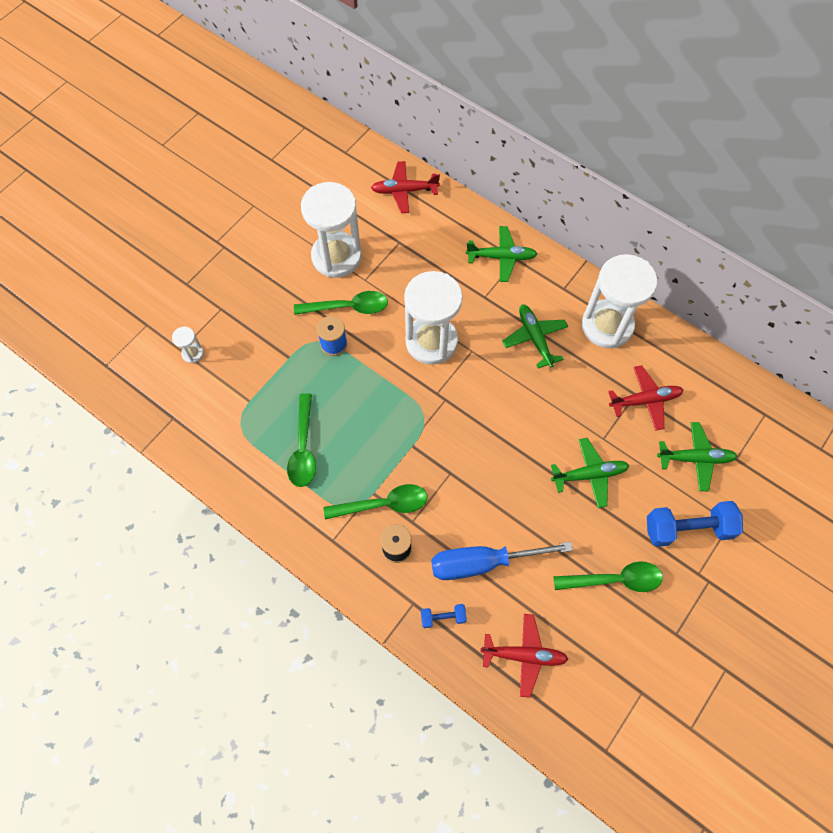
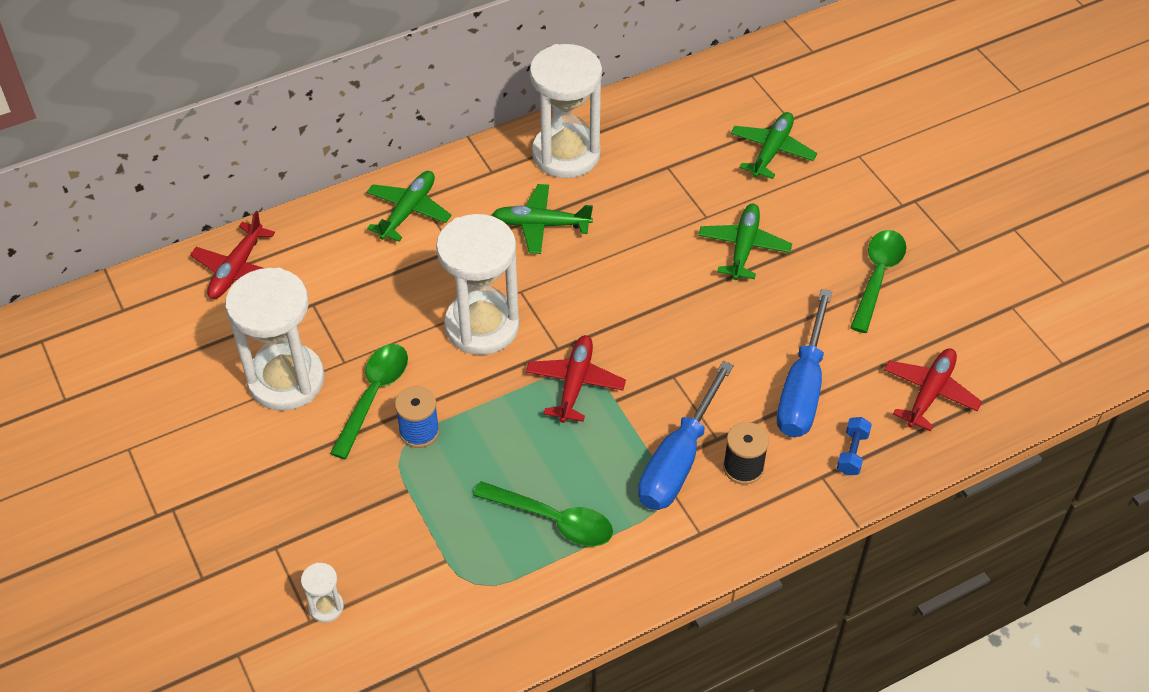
camera: 65 degrees left, 15 degrees down
(383, 504) = (678, 460): green spoon -> blue screwdriver
(645, 400) = (680, 162): red plane -> red plane (575, 383)
(688, 528) = (848, 192): blue dumbbell -> none

